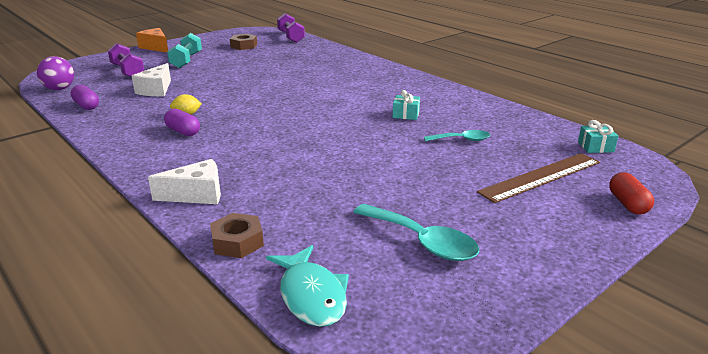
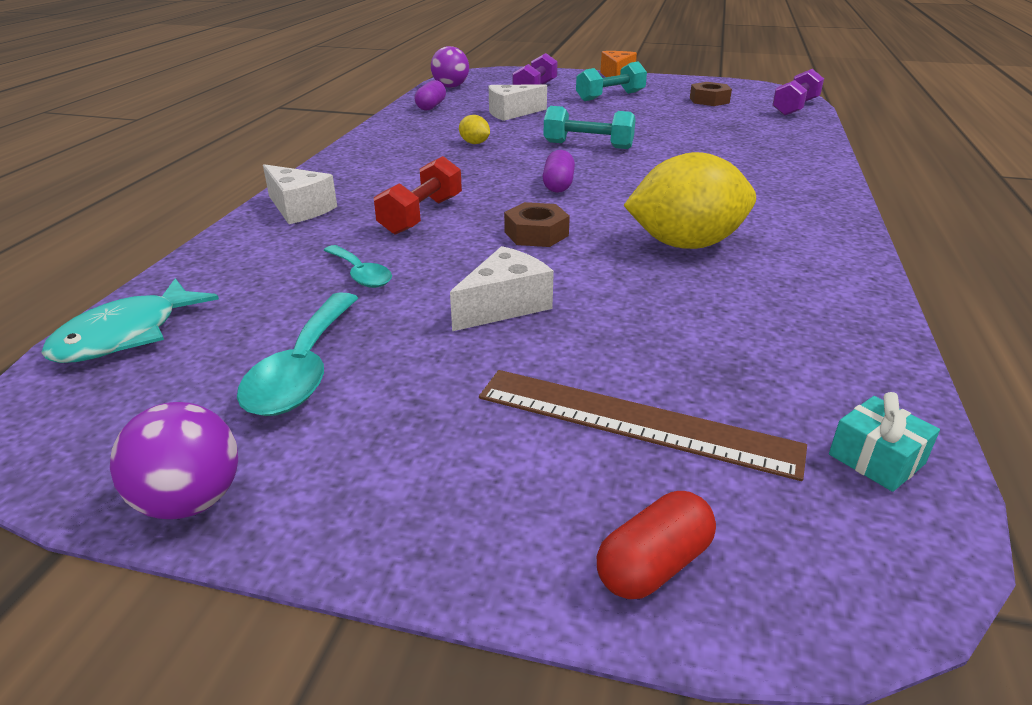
camera: 55 degrees right, 5 degrees up
(183, 131) = (432, 155): purple capsule -> purple capsule (558, 185)
(237, 242) = (215, 260): brown nut -> brown nut (536, 234)
(251, 91) = (588, 145): none -> turquoise dumbbell
(273, 161) = (421, 215): none -> red dumbbell
(406, 114) = (685, 244): turquoise gift -> yellow lemon
(415, 172) = (504, 306): none -> white cheese
(462, 140) = (669, 310): turquoise spoon -> turquoise spoon (360, 274)
(520, 299) = (190, 501): none -> purple ball

